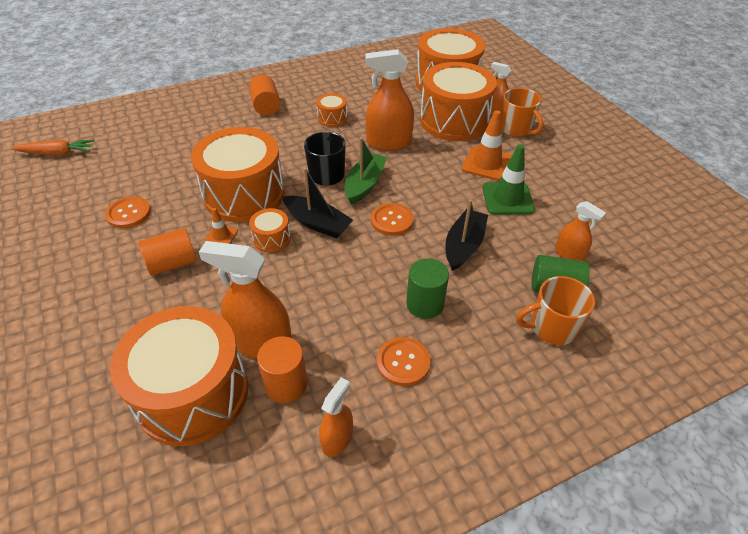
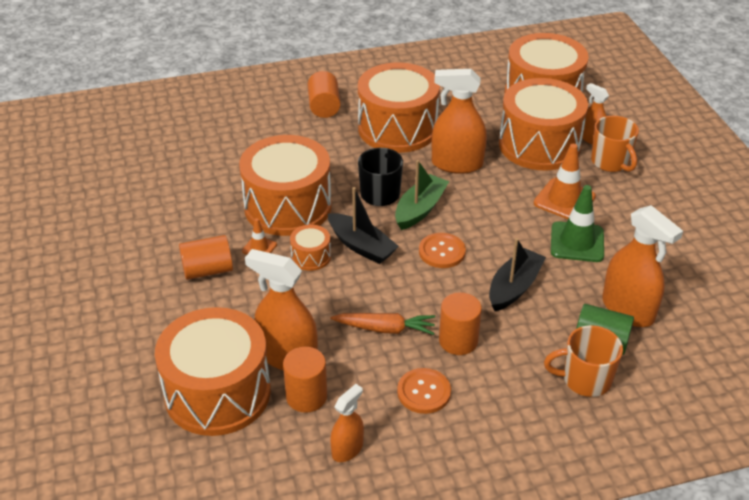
camera: 10 degrees right, 5 degrees down
(57, 153) = (94, 140): orange carrot -> orange carrot (385, 329)
(128, 213) = (166, 214): orange button -> none
(332, 118) = (397, 128): orange drum -> orange drum, size x2.32
(425, 304) = (458, 341): green cylinder -> orange cylinder
(569, 254) = (628, 310): orange spray bottle -> orange spray bottle, size x1.77

